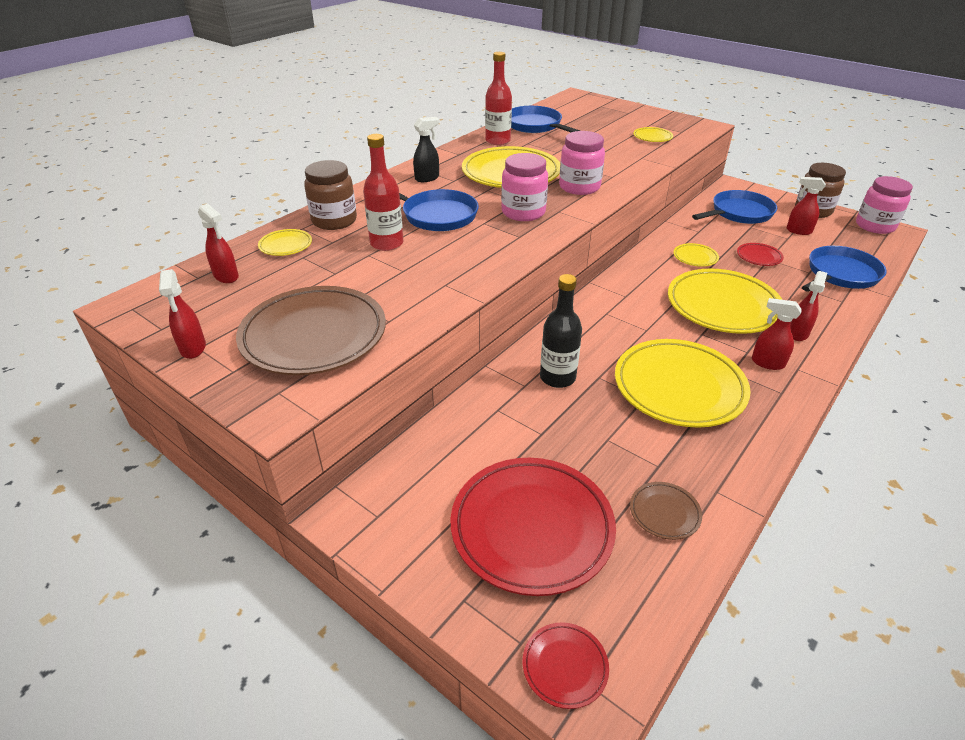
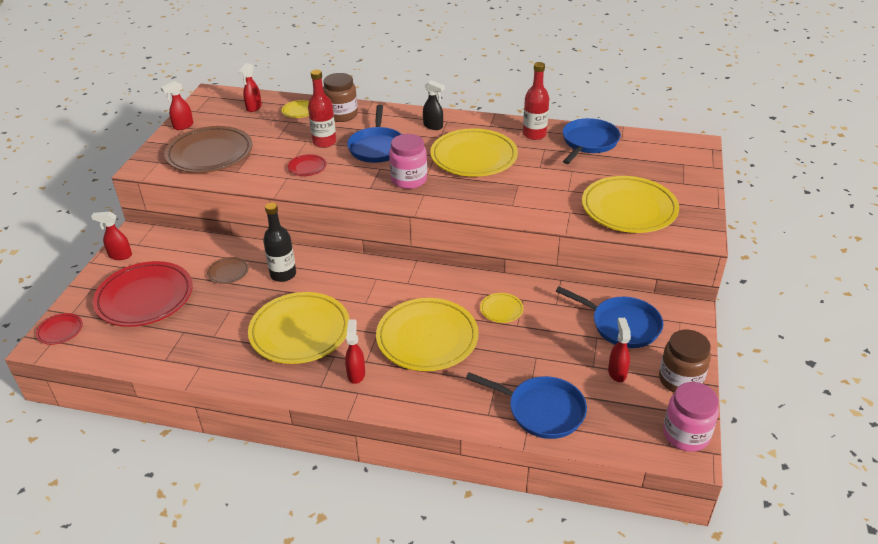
camera: 65 degrees right, 0 degrees up
(579, 187) = (475, 194): pink jar -> none
(652, 137) = (629, 209): yellow plate -> yellow plate, size x2.27
(664, 513) = (173, 346): brown plate -> brown plate (228, 272)
(759, 257) = (535, 350): red plate -> red plate (307, 167)
(798, 333) = (411, 388): red spray bottle -> red spray bottle (120, 256)

